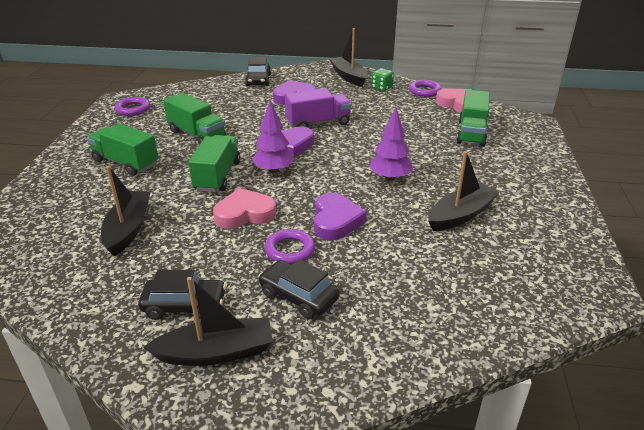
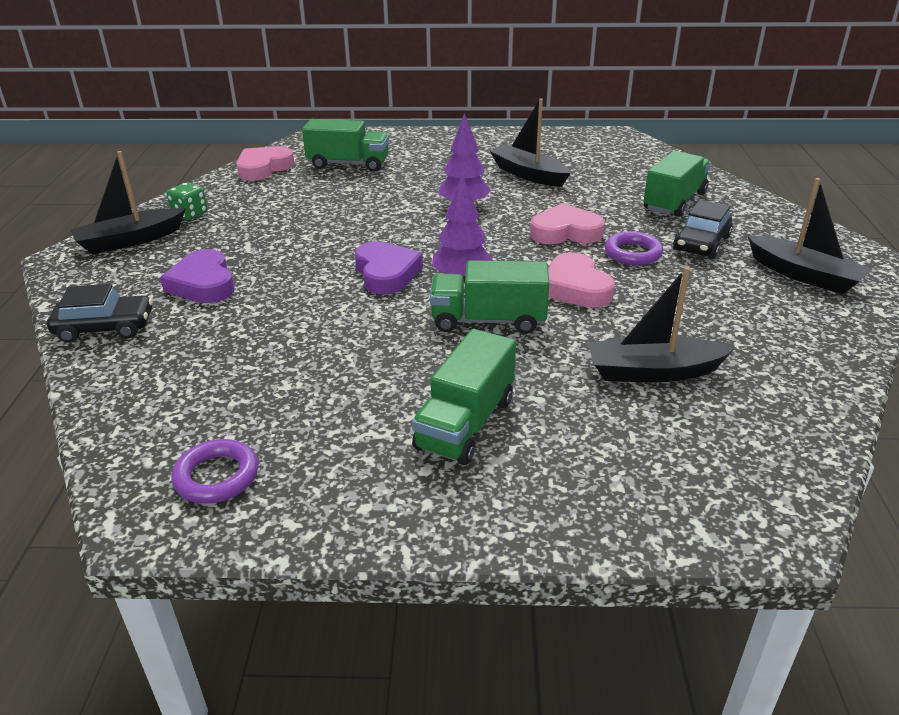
camera: 95 degrees left, 0 degrees up
(185, 306) = (760, 301): black car -> none
(197, 134) = (350, 362): green truck -> green truck (674, 201)
(216, 352) = (804, 275): black boat -> black boat turned 150 degrees clockwise
(318, 123) = (312, 256): purple truck -> none
(336, 221) = (565, 232): purple heart -> pink heart
(424, 91) = (213, 186): purple ring -> none

